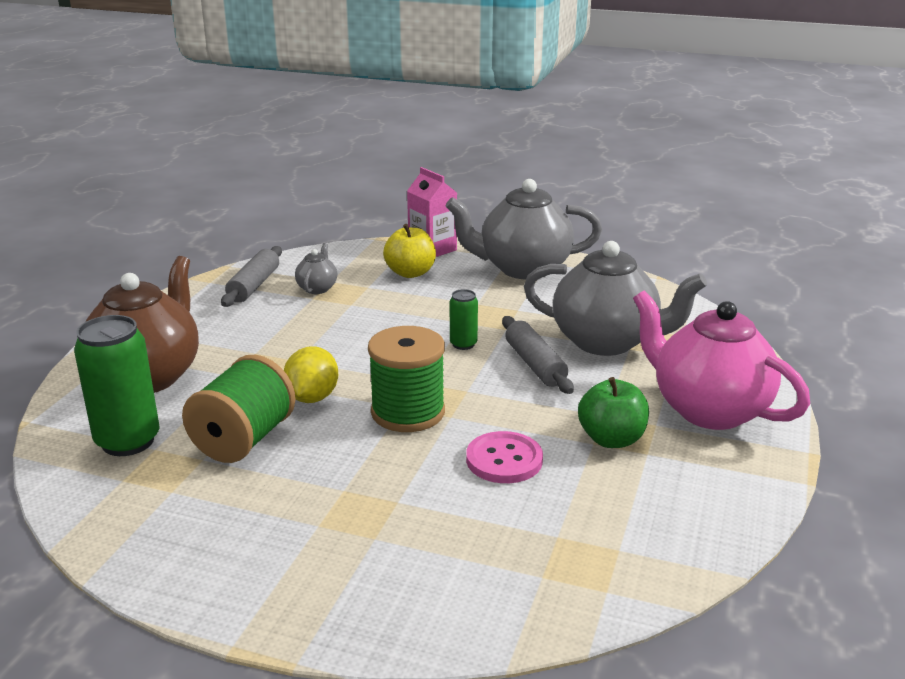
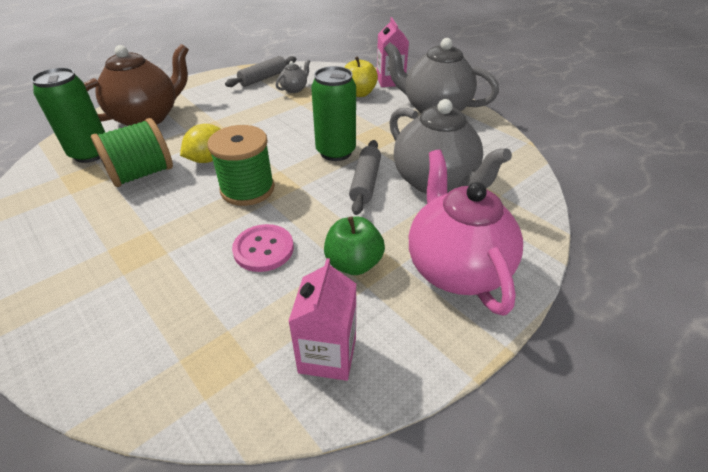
camera: 30 degrees right, 15 degrees up
(463, 344) = (335, 152): green can -> green can, size x1.97
(674, 515) = (327, 354): none -> pink carton

